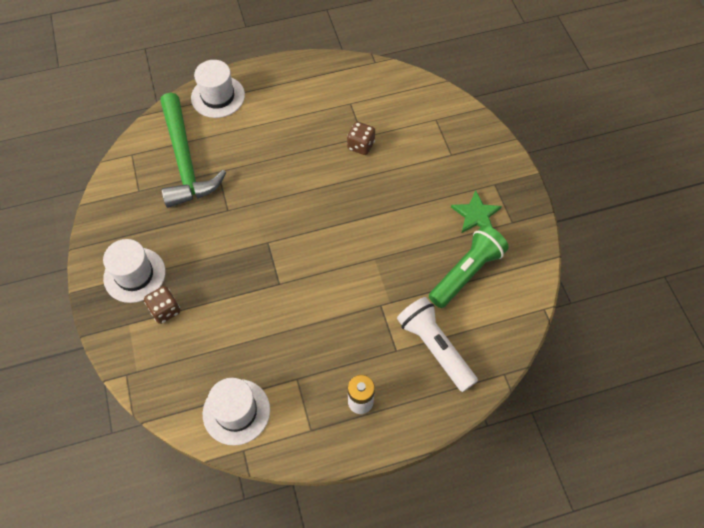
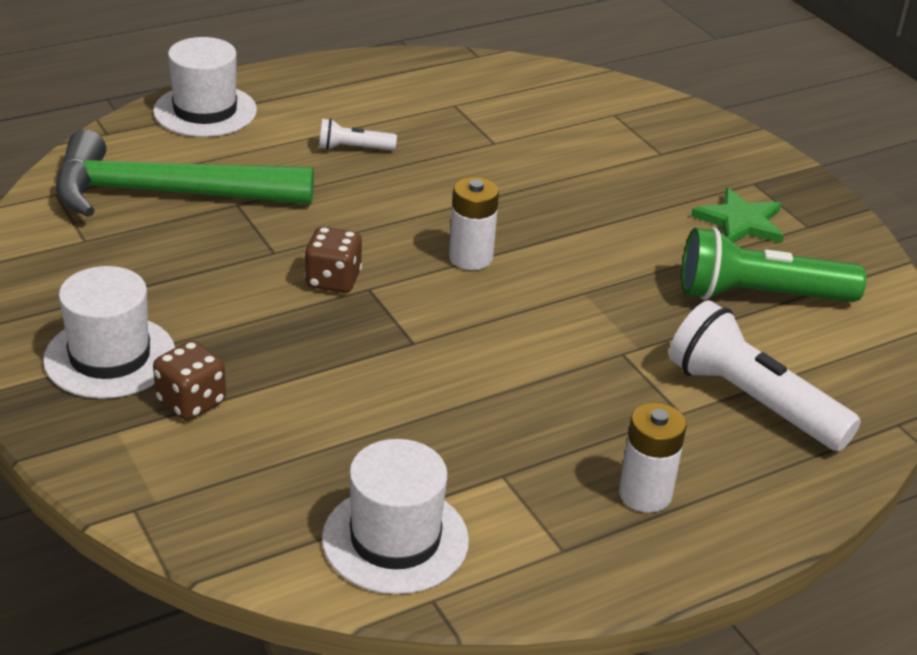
camera: 15 degrees left, 25 degrees down
(185, 160) = (167, 194): green hammer -> green hammer turned 120 degrees clockwise
(287, 134) = (353, 148): none -> white flashlight
(324, 226) = (471, 257): none -> white battery
(360, 145) = (495, 153): brown dice -> brown dice (333, 280)
(466, 273) = (760, 296): green flashlight -> green flashlight turned 120 degrees counterclockwise

